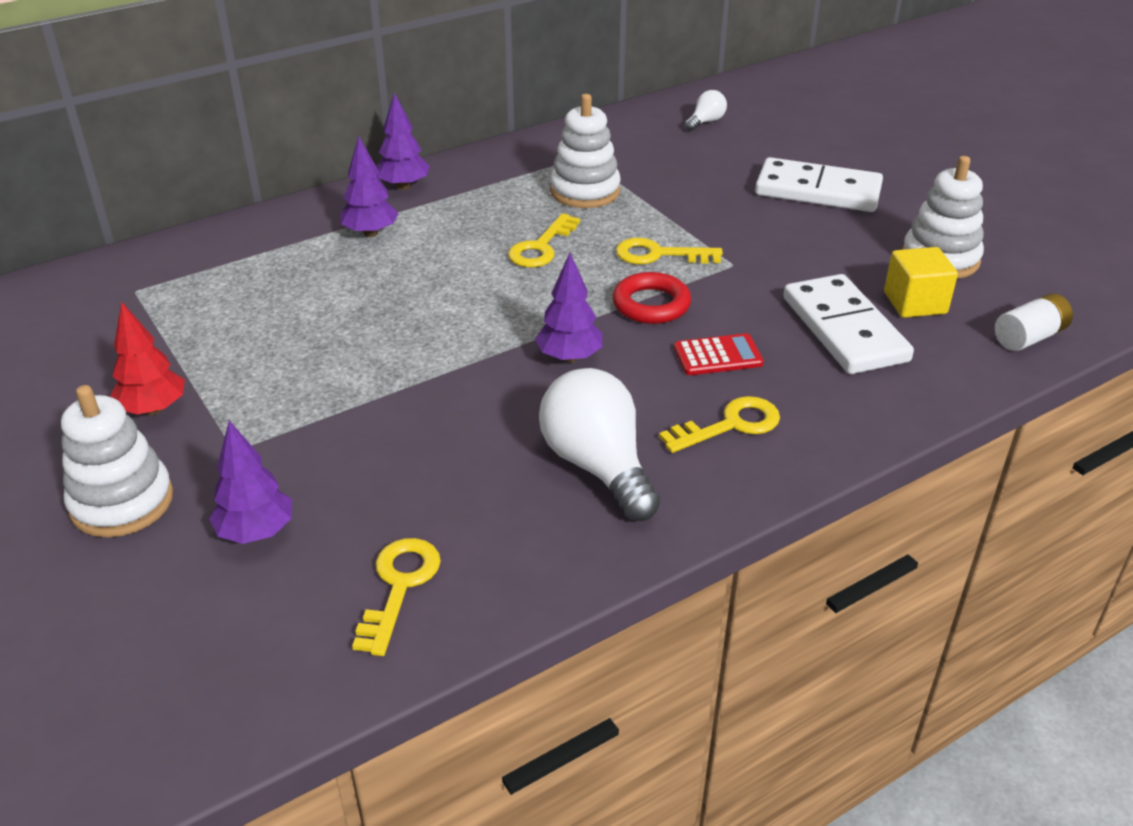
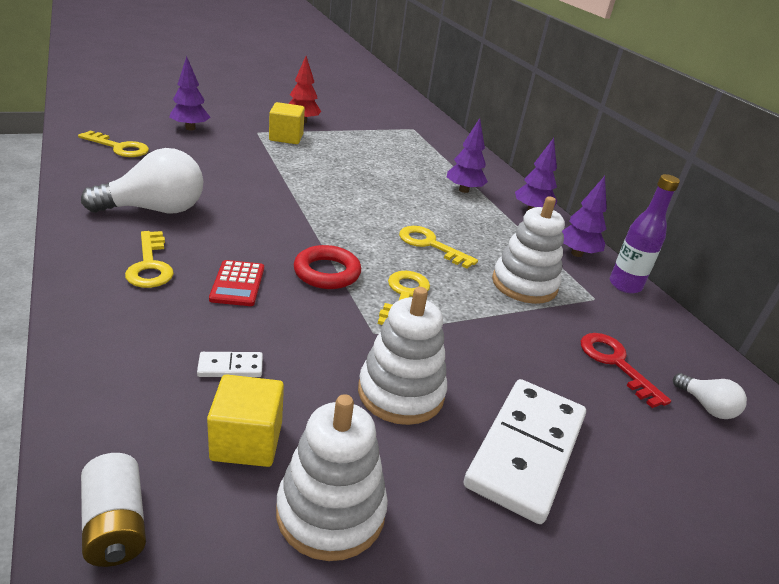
camera: 95 degrees right, 5 degrees down
(122, 502) = (237, 110): white stacking toy -> white stacking toy (401, 393)
(247, 411) = (286, 137): none -> yellow cube
(546, 141) = (625, 285): none -> purple bottle
(569, 357) = (276, 225): purple tree -> purple tree (577, 254)
(681, 152) = (616, 364): none -> red key
(844, 329) = (230, 367): white domino -> white domino, size x0.42

